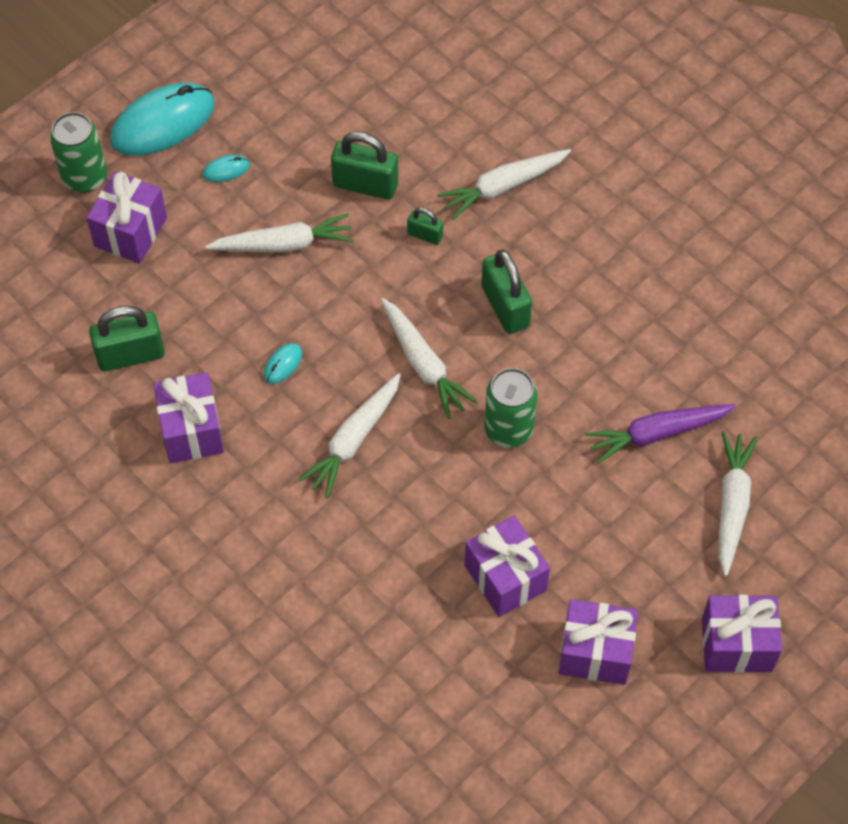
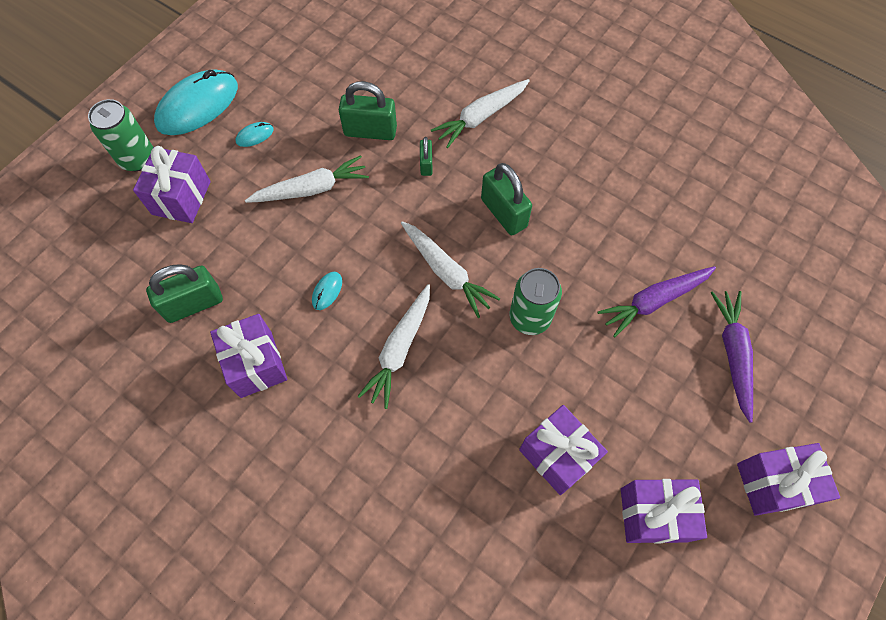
camera: 10 degrees left, 5 degrees up
(425, 235) = (426, 164): green padlock -> green padlock turned 75 degrees clockwise
(732, 505) = (732, 354): white carrot -> purple carrot

